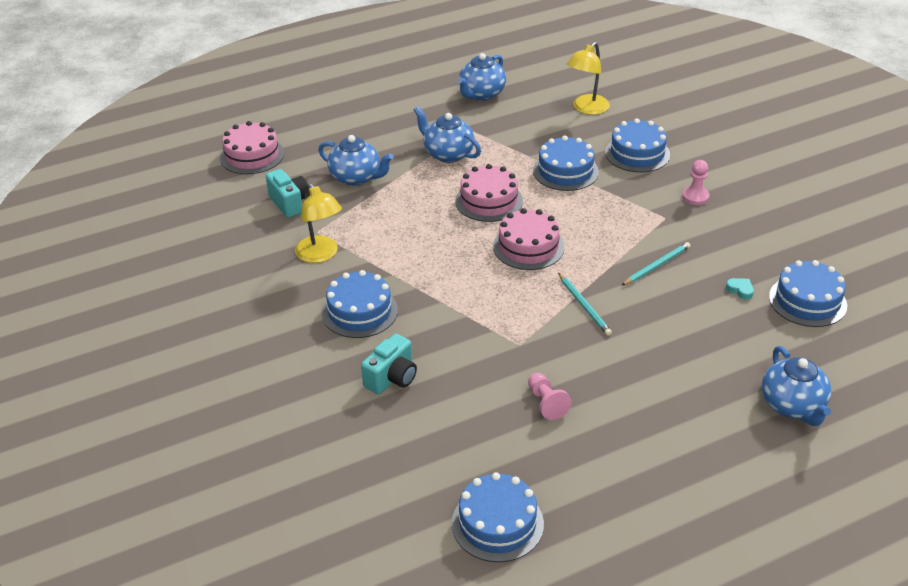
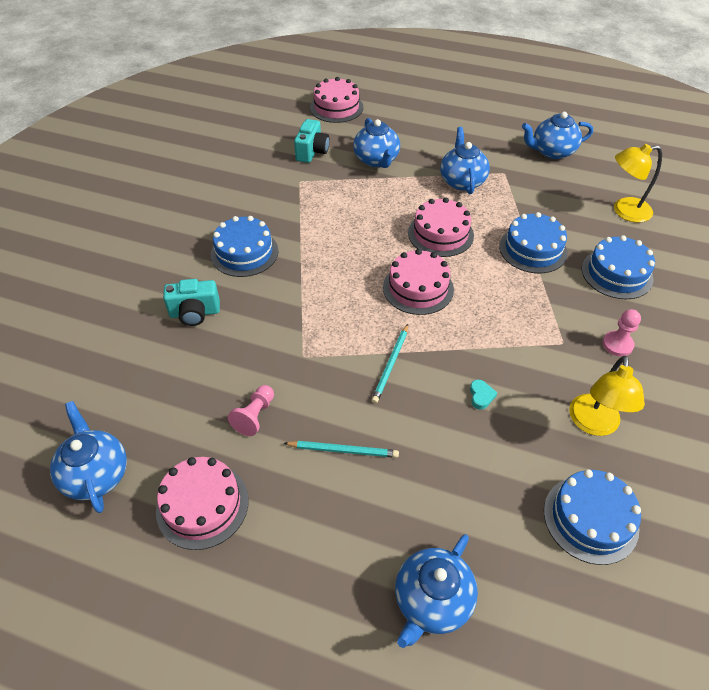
camera: 45 degrees right, 10 degrees up
(320, 255) = (279, 198): yellow lamp -> yellow lamp (594, 424)
(497, 523) = (96, 474): blue cake -> blue teapot
(597, 476) = (202, 505): none -> pink cake
(657, 265) = (496, 377): turquoise pencil -> turquoise pencil (343, 450)
(740, 290) = (539, 456): turquoise heart -> turquoise heart (481, 396)

